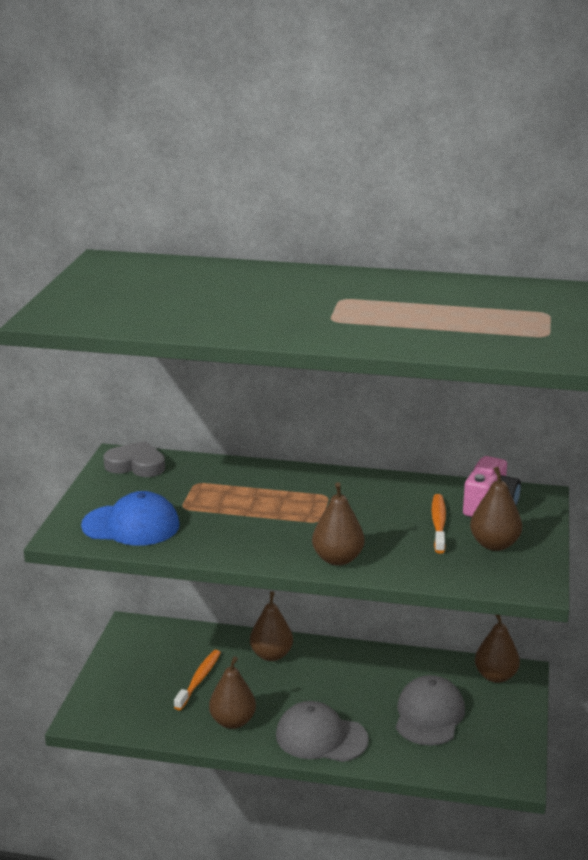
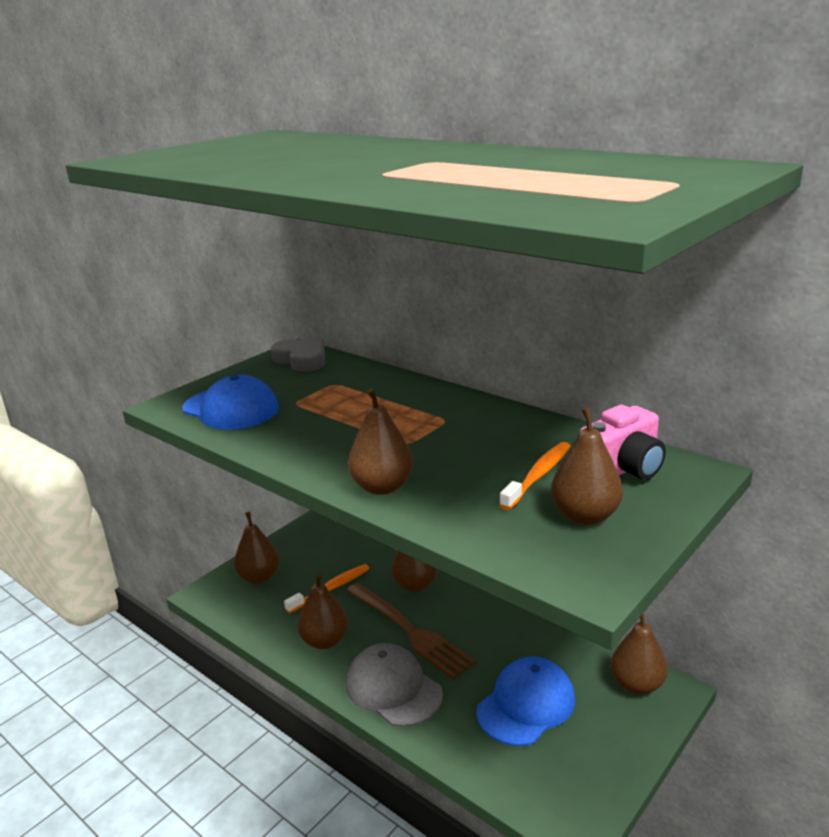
camera: 30 degrees right, 0 degrees up
(121, 690) = (259, 577): none -> brown pear
(298, 692) = (409, 631): none -> brown fork
(429, 715) = (526, 705): grey cap -> blue cap

